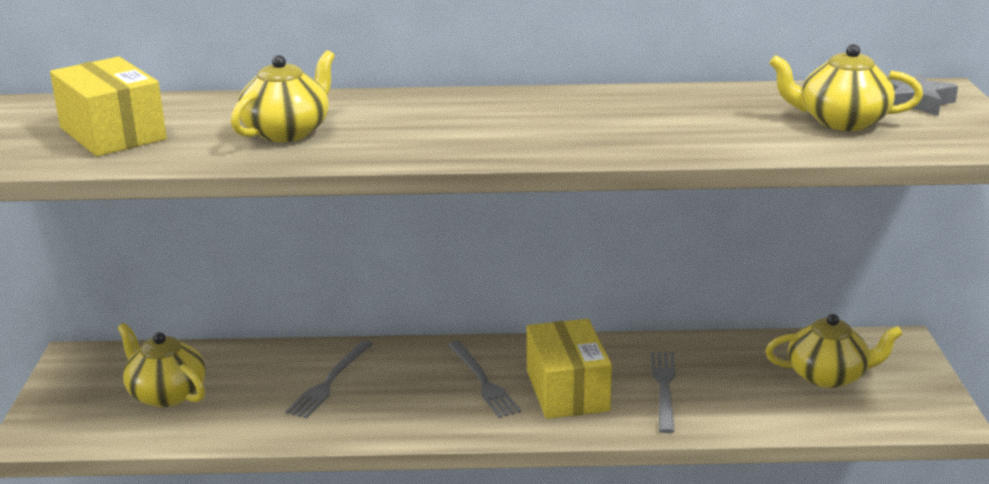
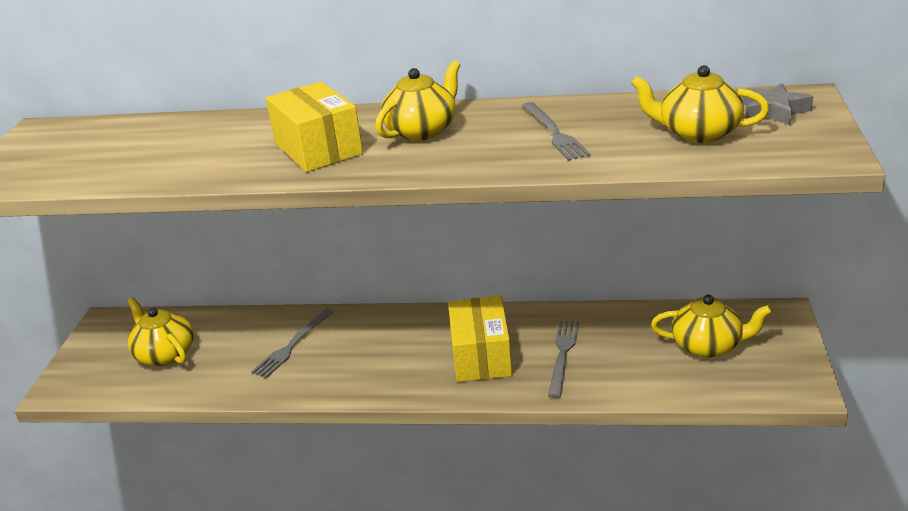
camera: 10 degrees right, 5 degrees up
(113, 133) = (91, 155): yellow box -> yellow box (318, 149)
(287, 132) = (226, 151): yellow teapot -> yellow teapot (422, 131)
(483, 381) = (414, 347): grey fork -> grey fork (554, 133)

